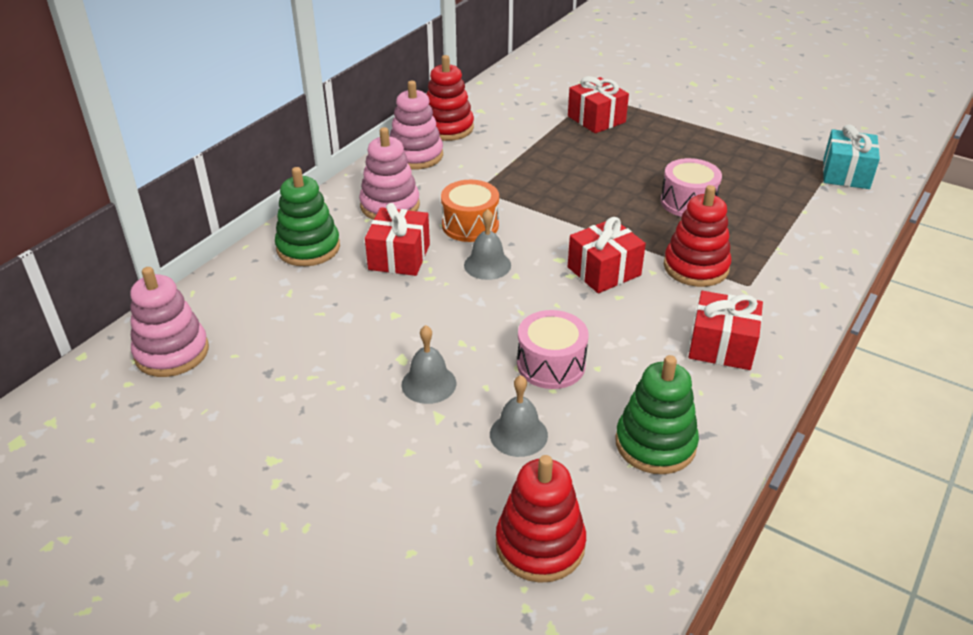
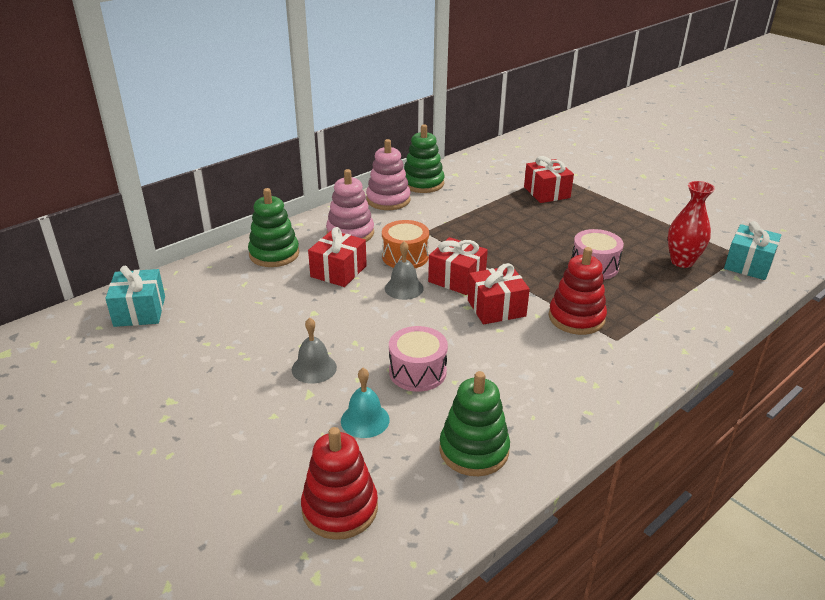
camera: 15 degrees right, 5 degrees down
(172, 352) = (140, 311): pink stacking toy -> turquoise gift
(447, 128) = (423, 183): red stacking toy -> green stacking toy
(518, 434) = (365, 420): grey bell -> turquoise bell
(721, 346) = (569, 384): red gift -> red gift (457, 279)
(777, 181) = (682, 261): none -> red vase

